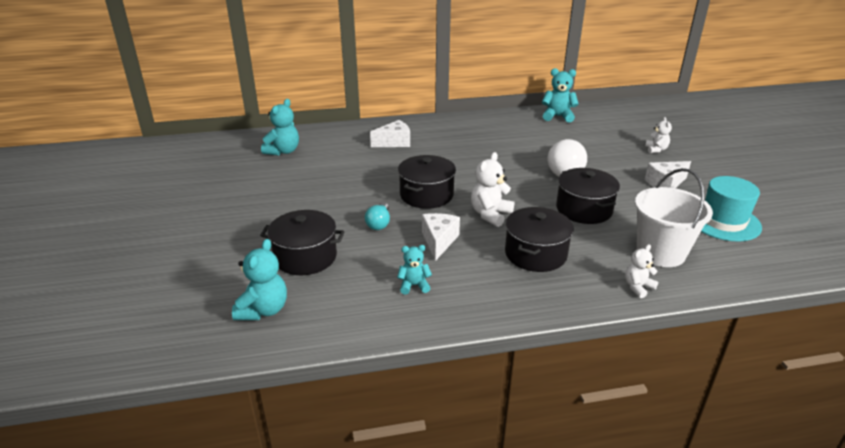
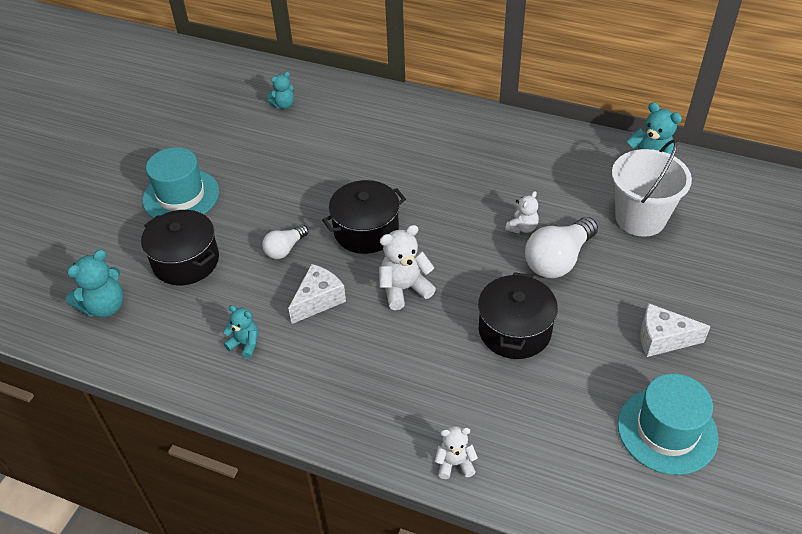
camera: 35 degrees right, 15 degrees up
(255, 222) = (181, 196): none -> turquoise hat
(283, 151) = (283, 105): turquoise teddy bear -> turquoise teddy bear, size x0.62
(379, 223) = (285, 249): turquoise light bulb -> white light bulb
(394, 142) = (406, 135): white cheese -> none
(535, 254) = (396, 365): black pot -> none
(656, 149) = (719, 278): white teddy bear -> white teddy bear (522, 228)
(660, 253) = (533, 434): white bucket -> white bucket (640, 218)

